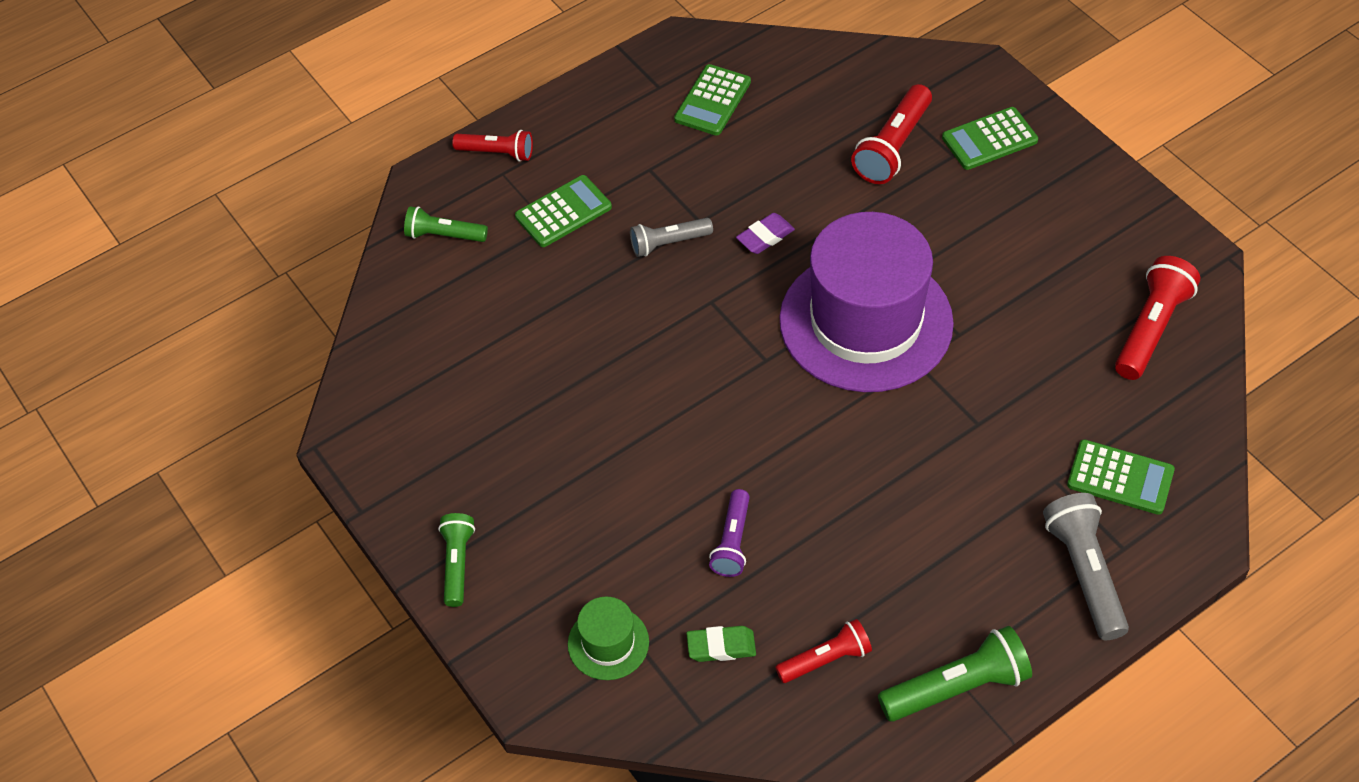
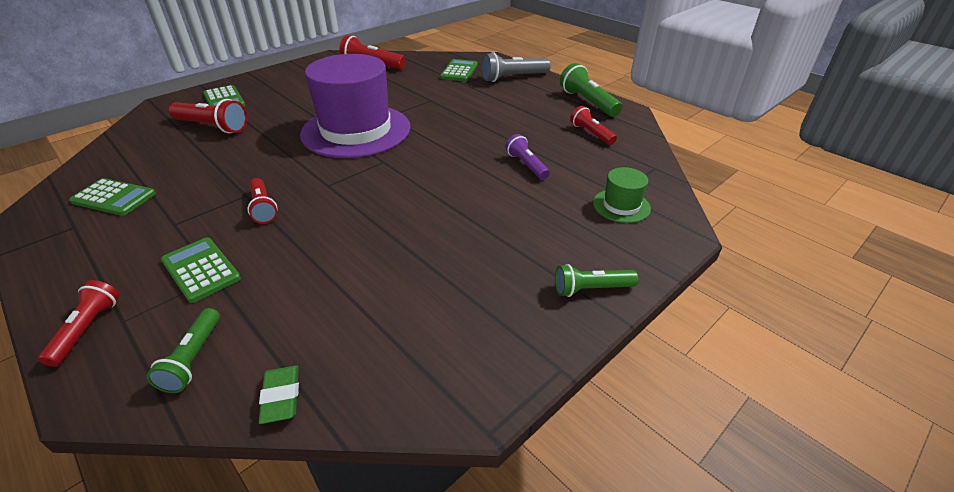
camera: 100 degrees left, 15 degrees down
(668, 243) = (263, 208): grey flashlight -> red flashlight
(721, 646) = (600, 164): green eraser -> green eraser (281, 397)
(732, 542) = (526, 165): purple flashlight -> purple flashlight turned 120 degrees counterclockwise
(765, 237) = (273, 167): purple eraser -> none

